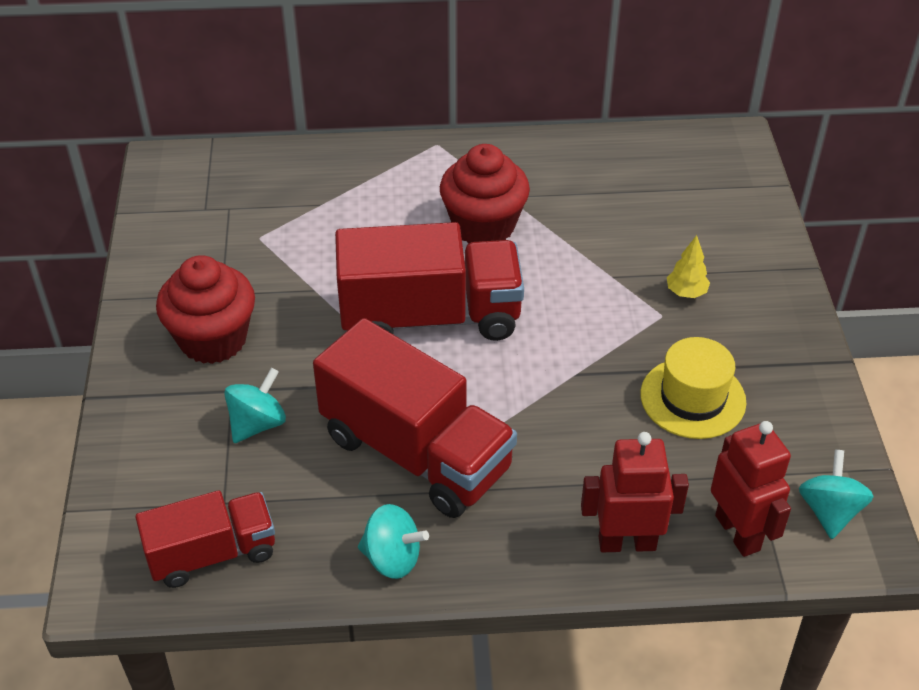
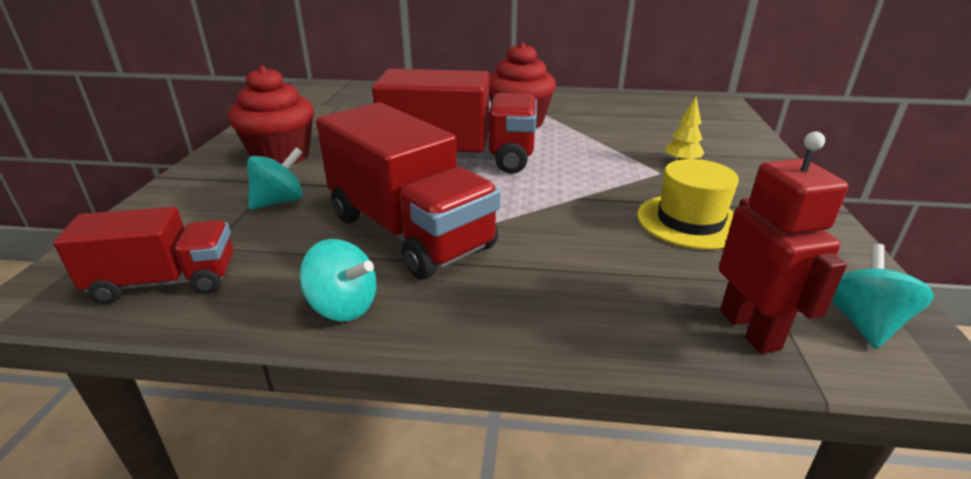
camera: 10 degrees right, 15 degrees down
(627, 543) = (612, 323): red robot -> none

